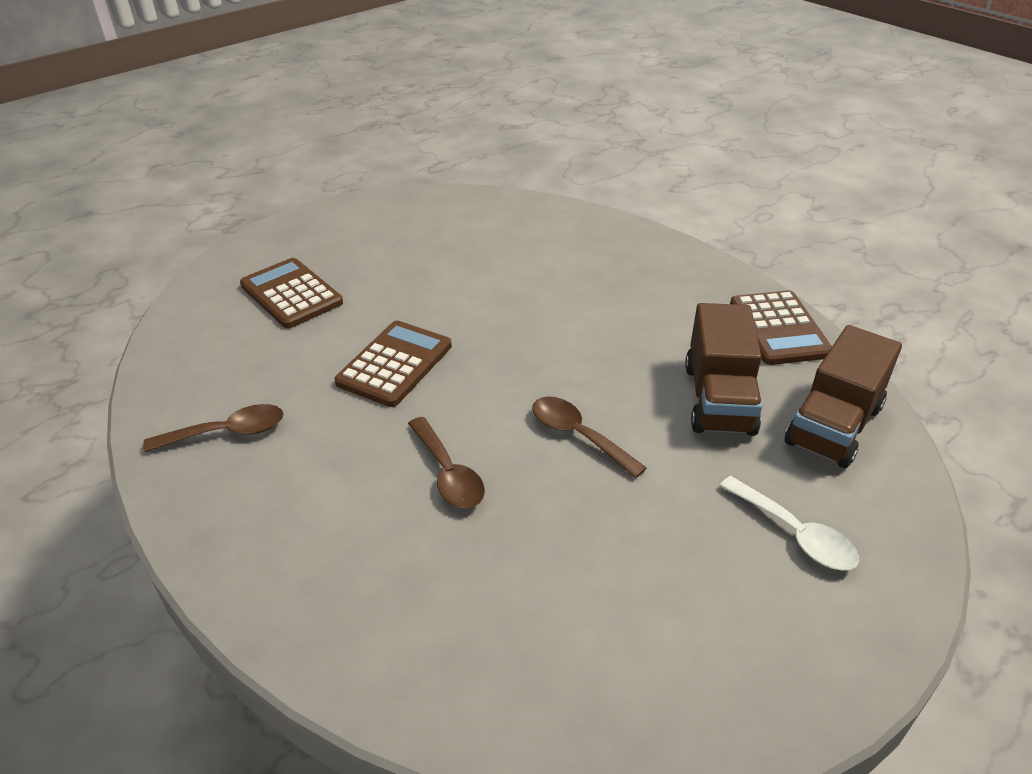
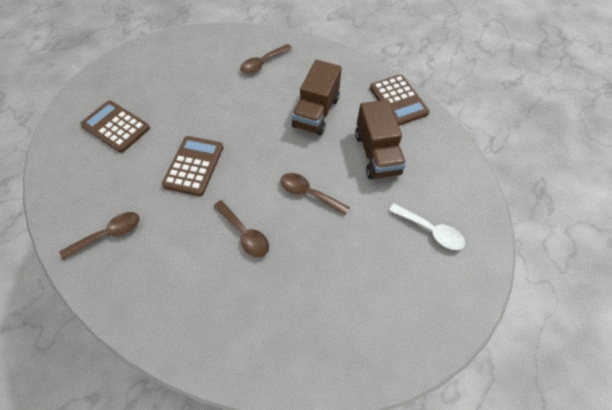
camera: 15 degrees left, 20 degrees up
(552, 245) = (263, 63): none -> brown spoon
(833, 425) = (437, 159): brown truck -> brown truck (316, 112)

